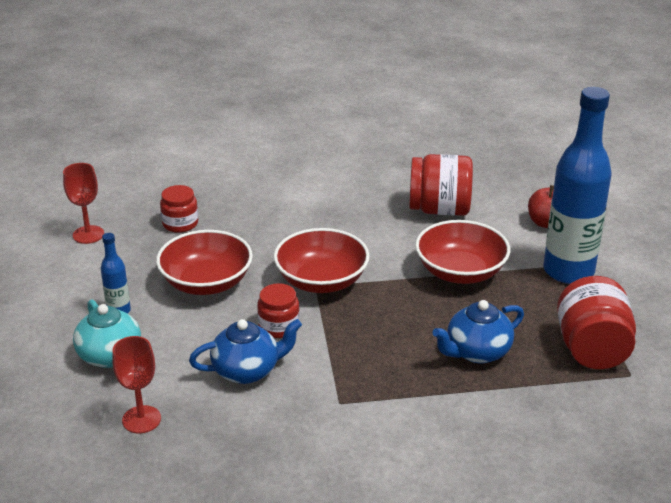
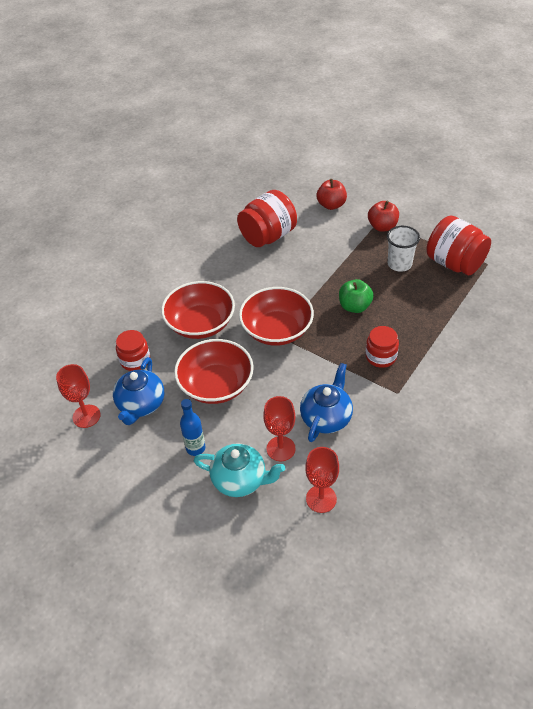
camera: 45 degrees left, 15 degrees up
(174, 362) = (281, 448): none -> red goblet
(279, 326) = (300, 377): red jar -> red jar (381, 356)
(422, 312) = (354, 306): none -> green apple
(460, 272) = (336, 267): red bowl -> red bowl (200, 323)
(477, 352) = (412, 307): blue teapot -> blue teapot (141, 405)
(529, 311) = (399, 264): none -> white cup
(568, 271) = (382, 227): blue bottle -> red apple

